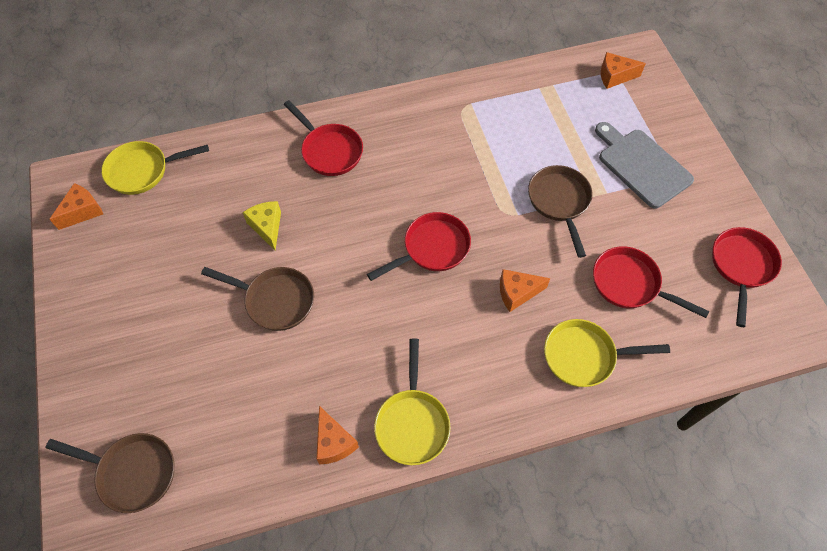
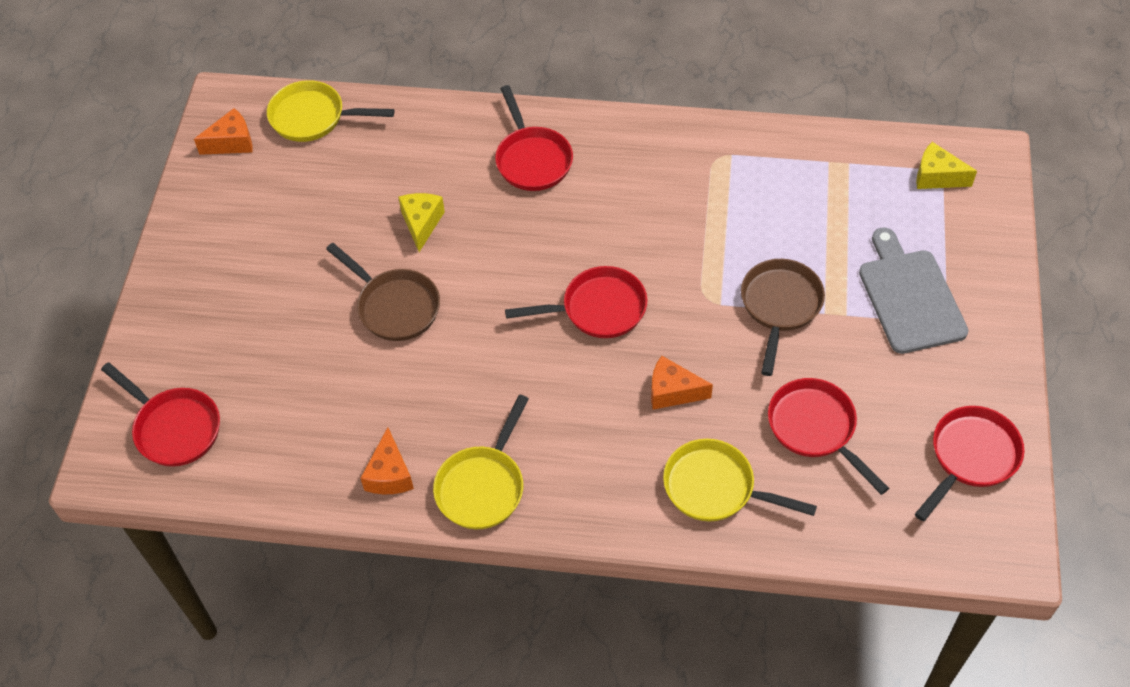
camera: 25 degrees right, 5 degrees down
(133, 472) = (174, 428): brown pan -> red pan
(615, 76) = (937, 177): orange cheese -> yellow cheese

